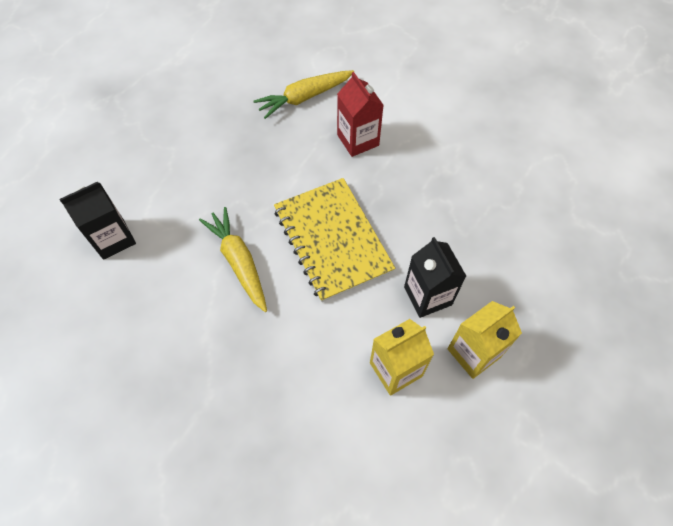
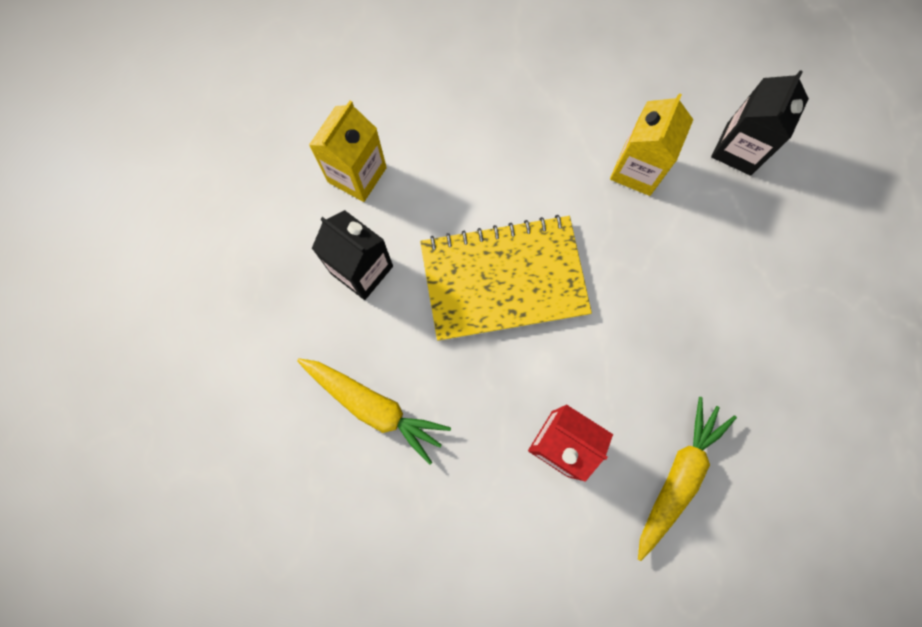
camera: 150 degrees right, 15 degrees up
(239, 262) = (587, 197): yellow carrot -> yellow carrot (374, 407)
(332, 240) = (503, 279): yellow notebook -> yellow notebook turned 45 degrees counterclockwise
(473, 353) = (285, 233): yellow carton -> yellow carton (637, 169)

